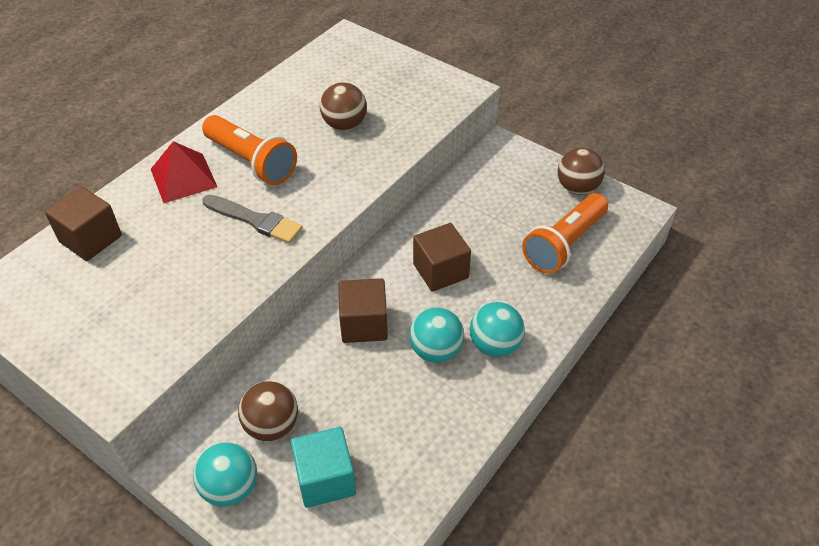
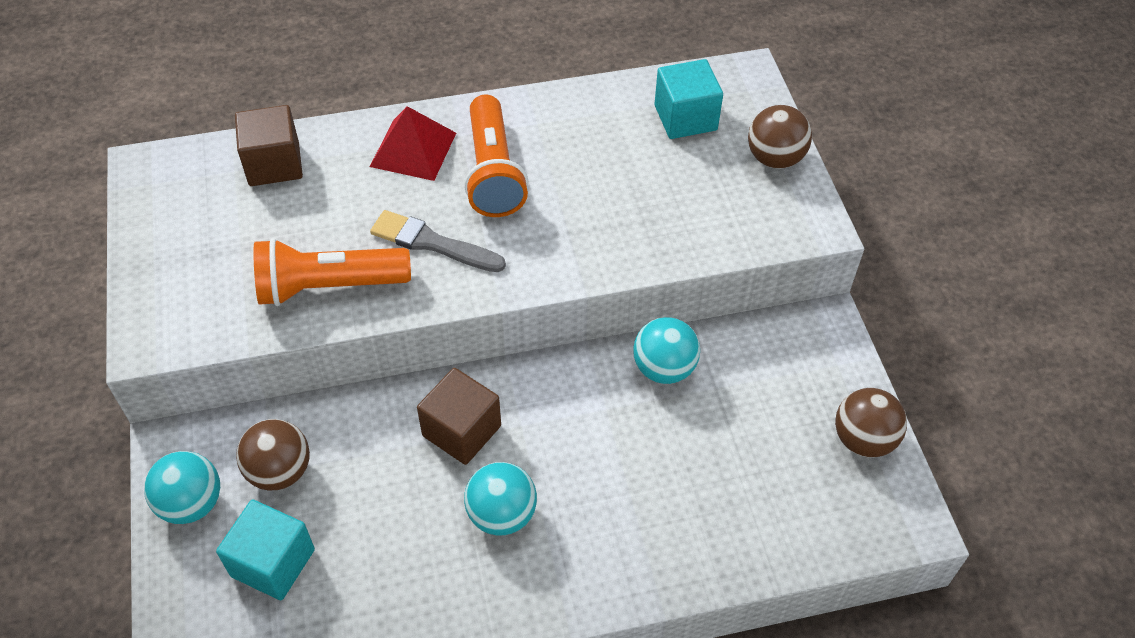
camera: 40 degrees right, 5 degrees up
(255, 220) = (432, 243): grey brush -> grey brush turned 135 degrees clockwise
(336, 74) = (685, 118): none -> turquoise cube
(344, 125) = (630, 187): brown ball -> brown ball (775, 158)
(440, 271) = (597, 429): brown cube -> none
(494, 345) = (567, 556): turquoise ball -> turquoise ball (664, 368)
(564, 244) = (770, 498): orange flashlight -> orange flashlight (329, 287)

